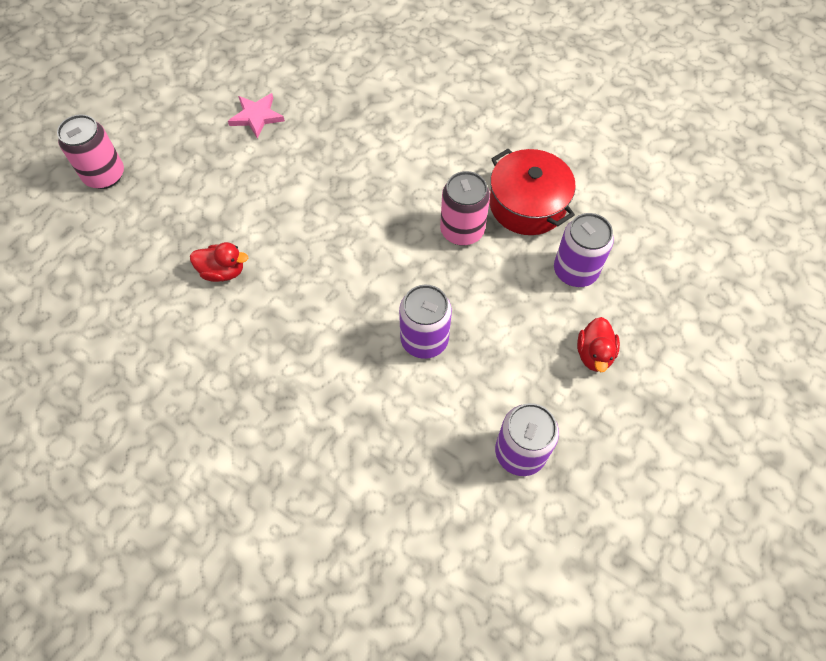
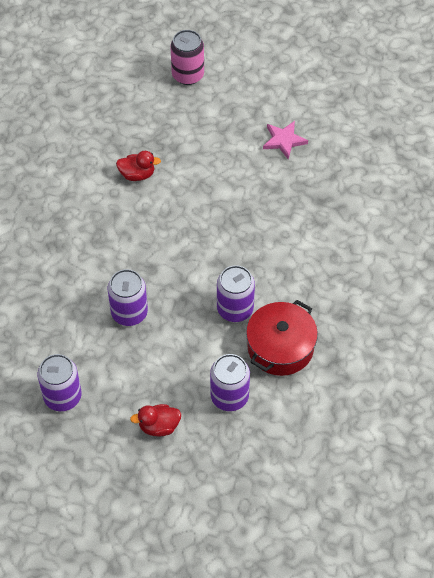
camera: 70 degrees right, 5 degrees down
(223, 271) = (137, 174): red duck -> red duck turned 75 degrees counterclockwise
(462, 230) = (235, 309): pink can -> purple can

